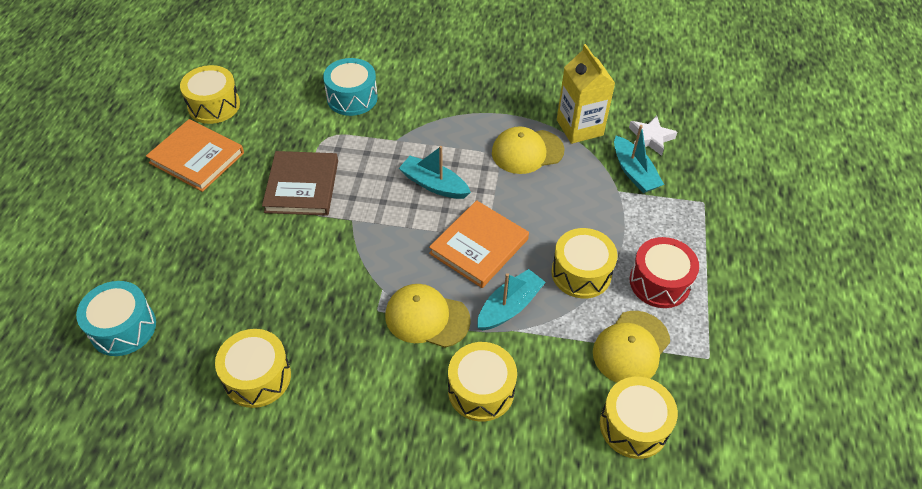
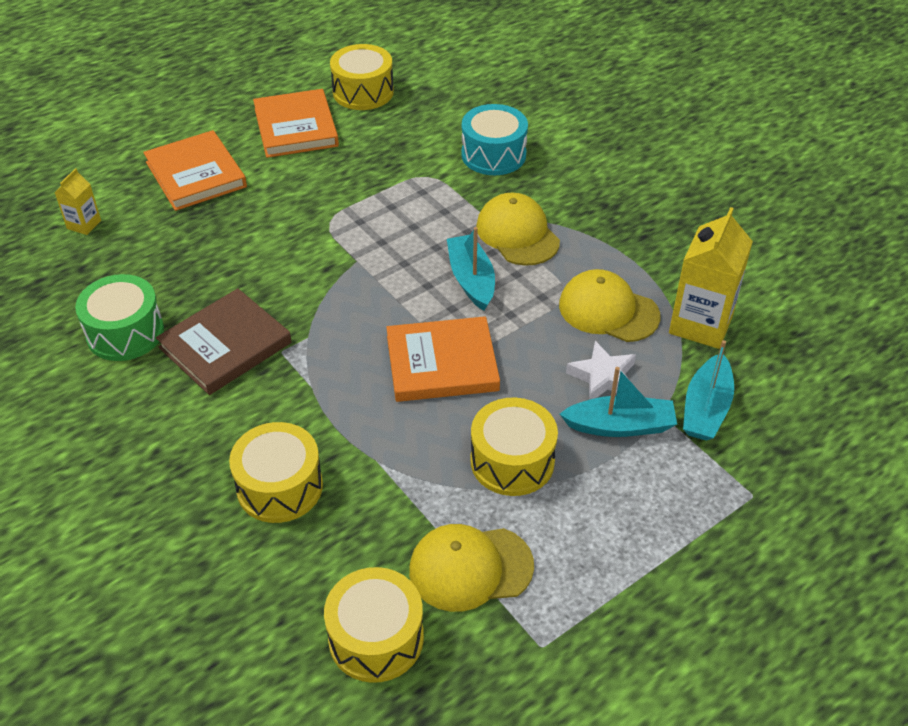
camera: 45 degrees right, 5 degrees down
(123, 328) = (84, 224): turquoise drum -> yellow carton
(164, 236) = (195, 174): none -> orange book
(257, 377) = (125, 333): yellow drum -> green drum
(302, 186) = (351, 204): brown book -> brown book (225, 345)
(427, 318) = (314, 389): yellow cap -> yellow cap (517, 234)
(509, 307) = (400, 437): turquoise boat -> turquoise boat (620, 426)
(650, 138) = (775, 388): white star -> white star (603, 377)
(659, 282) = (586, 533): red drum -> none

